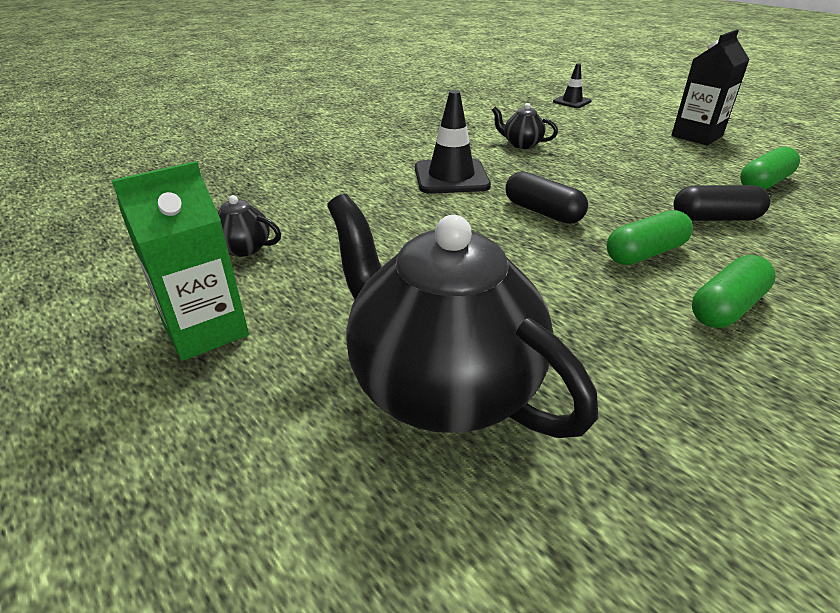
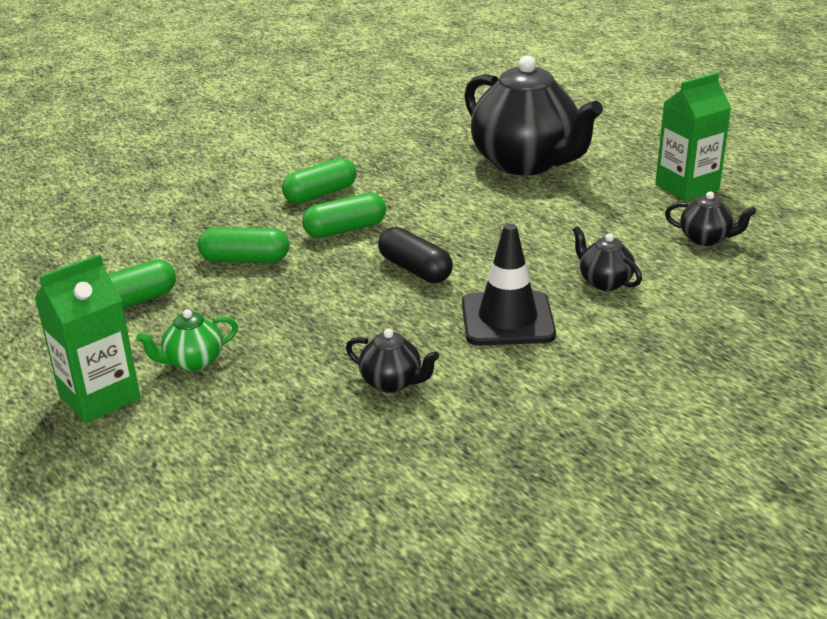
camera: 175 degrees left, 5 degrees down
(367, 204) = (604, 282): none -> black teapot
(572, 102) = (220, 530): black traffic cone -> none
(662, 151) = (193, 362): none -> green teapot
(696, 136) = (100, 397): black carton -> green carton
(715, 218) = (245, 260): black capsule -> green capsule

